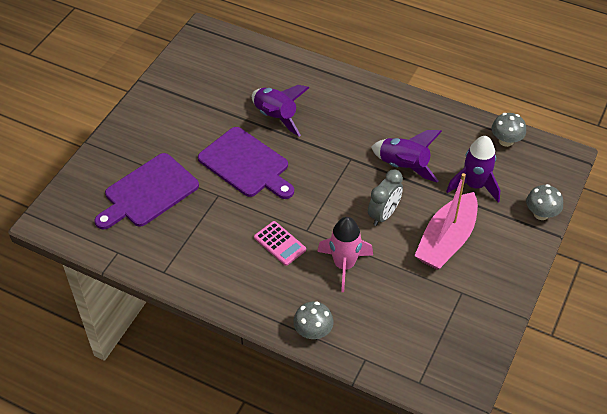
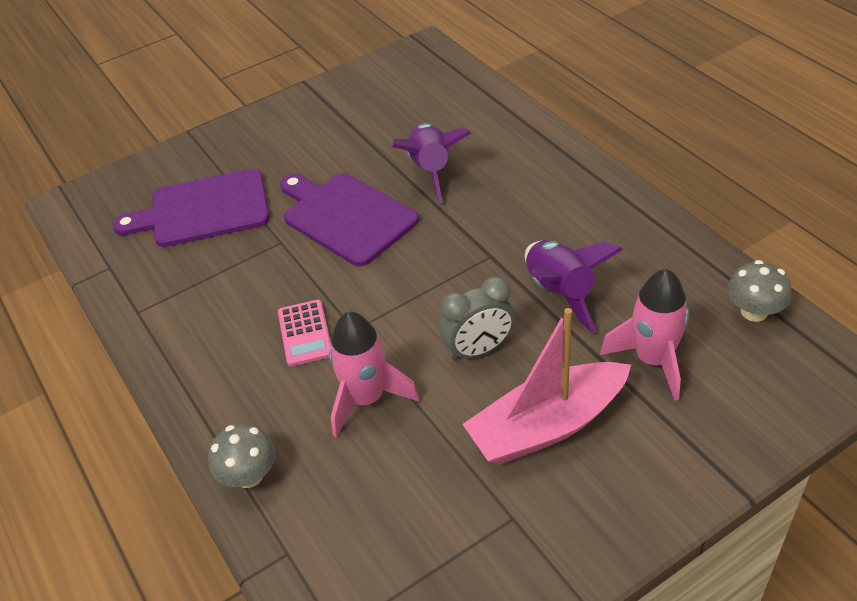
camera: 35 degrees right, 5 degrees down
(246, 164) = (346, 216): purple cutting board -> purple cutting board turned 150 degrees clockwise
(474, 185) = (653, 360): purple rocket -> pink rocket
(541, 213) = (740, 447): grey mushroom -> none

